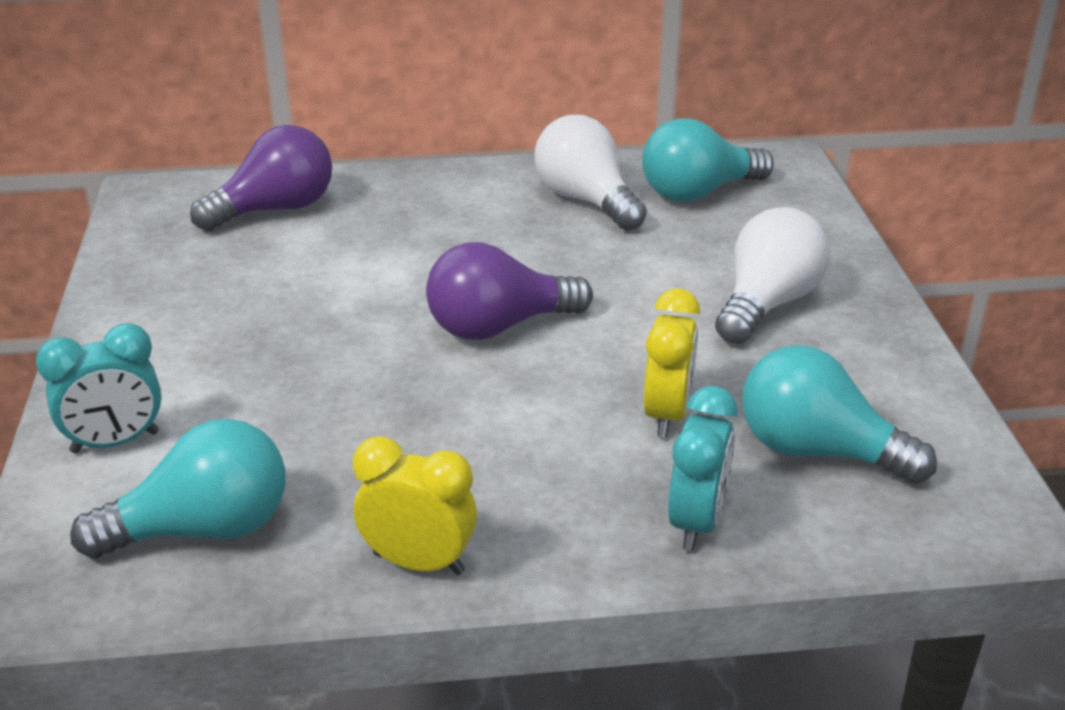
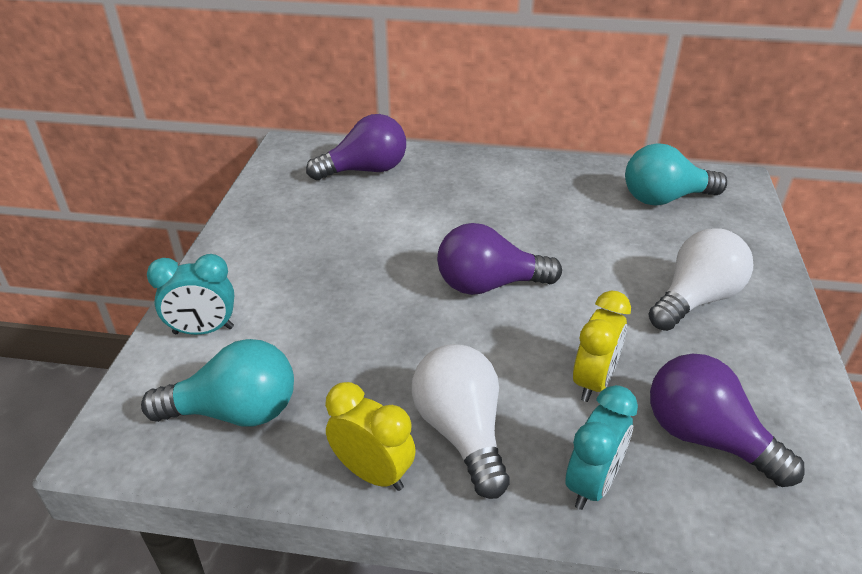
camera: 15 degrees right, 5 degrees up
(586, 200) = (580, 193): white light bulb -> white light bulb (461, 432)
(817, 451) = (706, 438): turquoise light bulb -> purple light bulb

